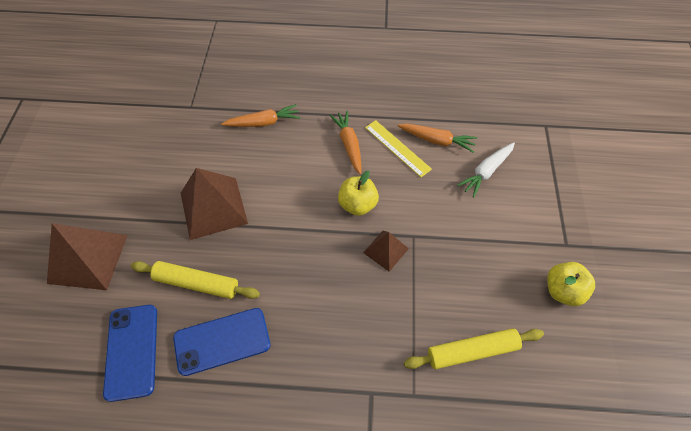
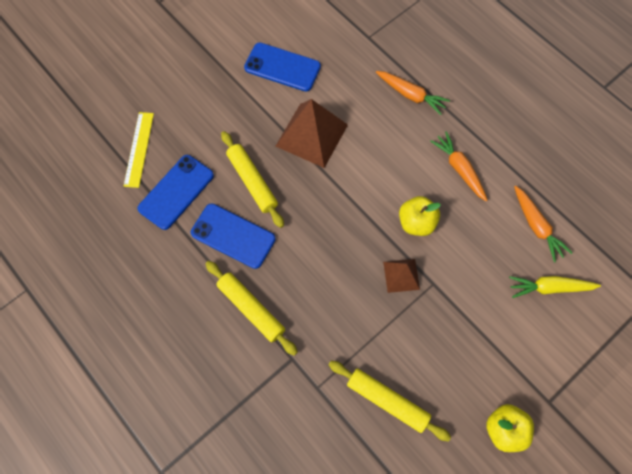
camera: 45 degrees right, 10 degrees up
(88, 258) = (202, 103): brown pyramid -> none
(138, 177) = (282, 67): none -> blue phone
(297, 386) = (251, 309): none -> yellow rolling pin
(349, 145) = (459, 169): orange carrot -> orange carrot turned 60 degrees counterclockwise
(397, 148) = (496, 204): yellow ruler -> yellow ruler (138, 149)
(486, 172) = (549, 288): white carrot -> yellow carrot

